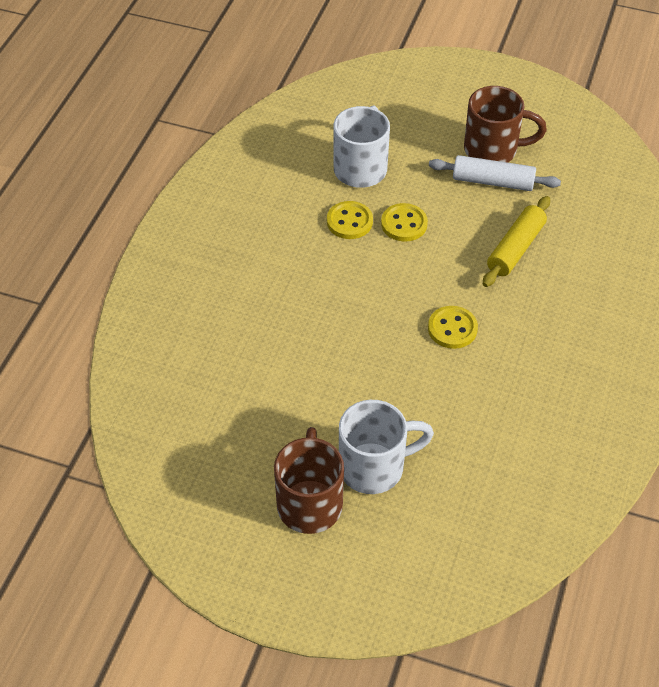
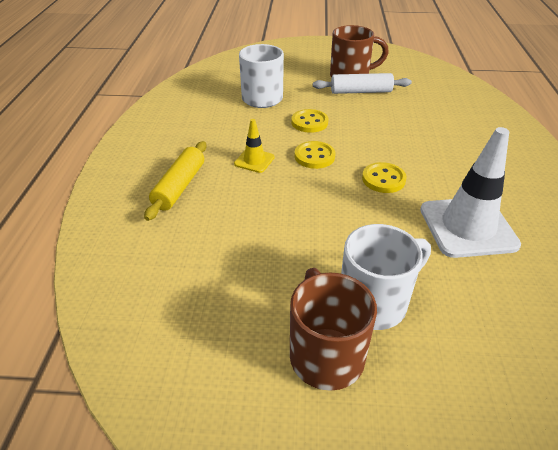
camera: 15 degrees left, 10 degrees down
(318, 271) = (254, 160): none -> yellow traffic cone
(349, 222) = (267, 127): yellow button -> yellow button (314, 156)
(510, 409) = (467, 227): none -> white traffic cone
(515, 248) = (400, 124): yellow rolling pin -> yellow rolling pin (179, 186)

